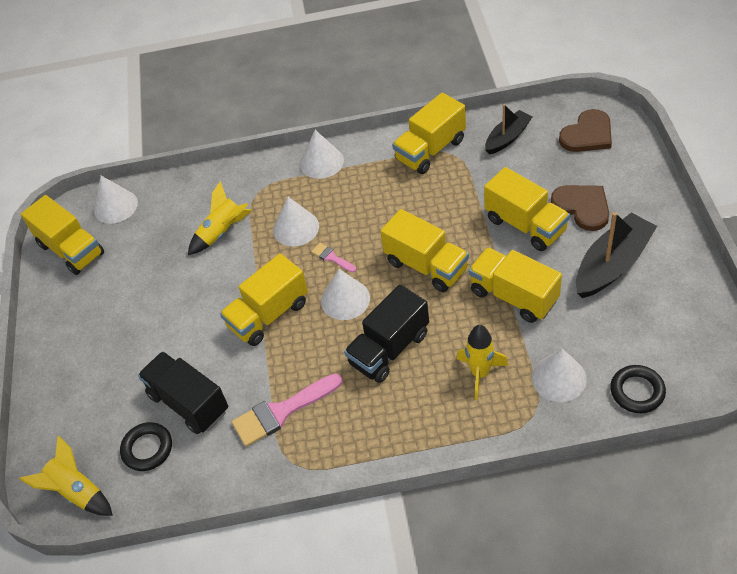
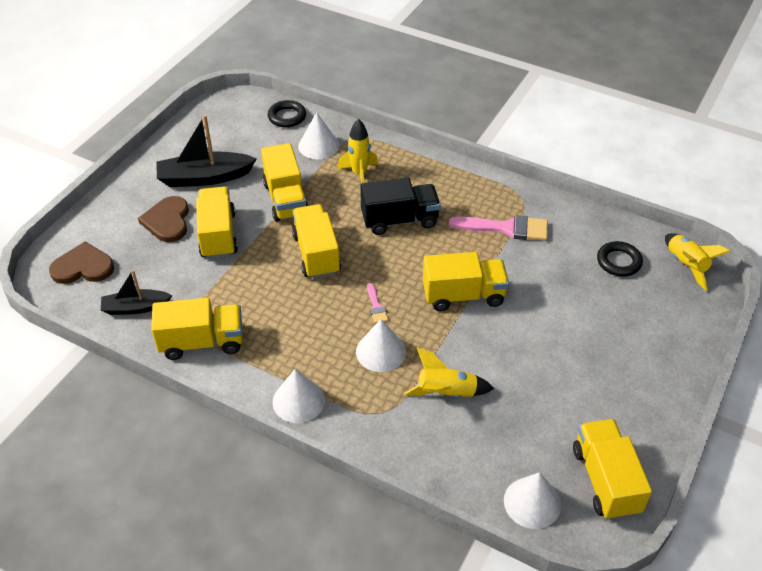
camera: 150 degrees left, 5 degrees down
(188, 403) = (569, 273): black truck -> none
(345, 299) = (397, 269): white cone -> none

